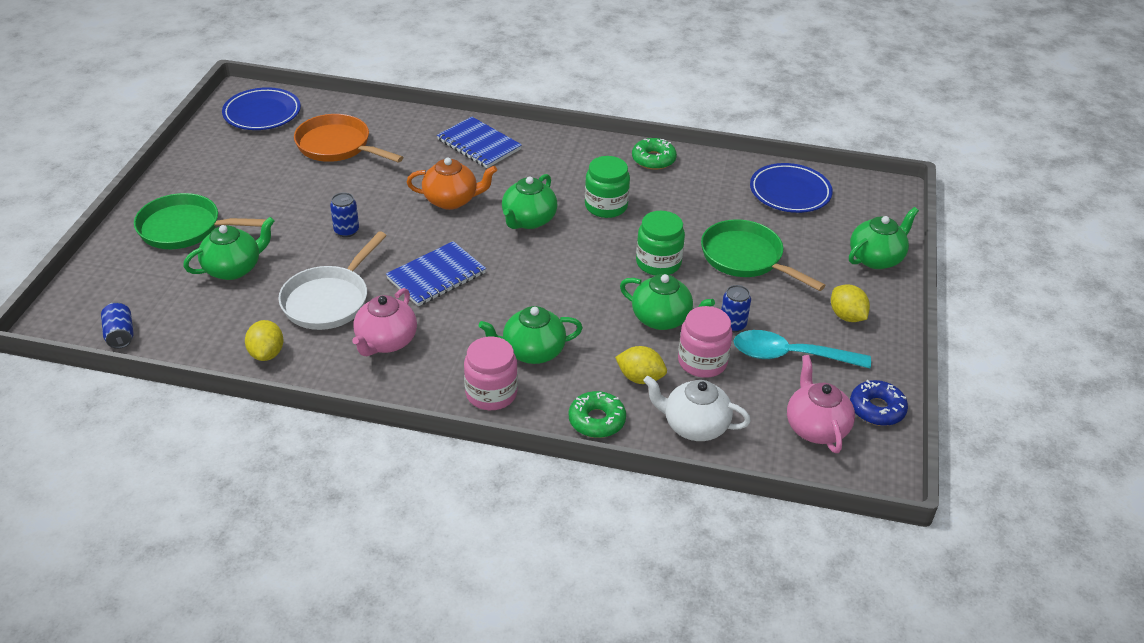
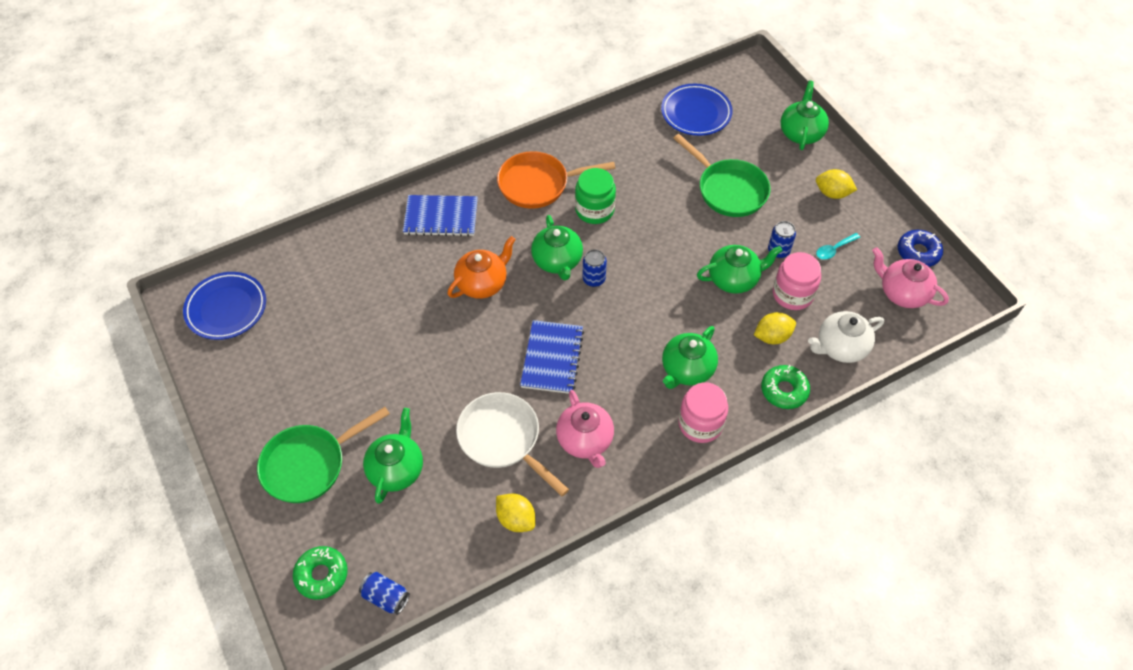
camera: 40 degrees left, 15 degrees up
(329, 300) = (503, 439): white pan -> white pan turned 150 degrees clockwise
(337, 146) = (332, 296): orange pan -> orange pan (538, 184)
(346, 231) = (439, 369): blue can -> blue can (594, 279)
(653, 159) = (579, 145): green donut -> green donut (321, 575)
(658, 263) = (681, 234): green jar -> none
(746, 258) = (728, 190): green pan -> green pan turned 135 degrees counterclockwise
(790, 355) = (834, 249): turquoise spoon -> turquoise spoon, size x0.49

